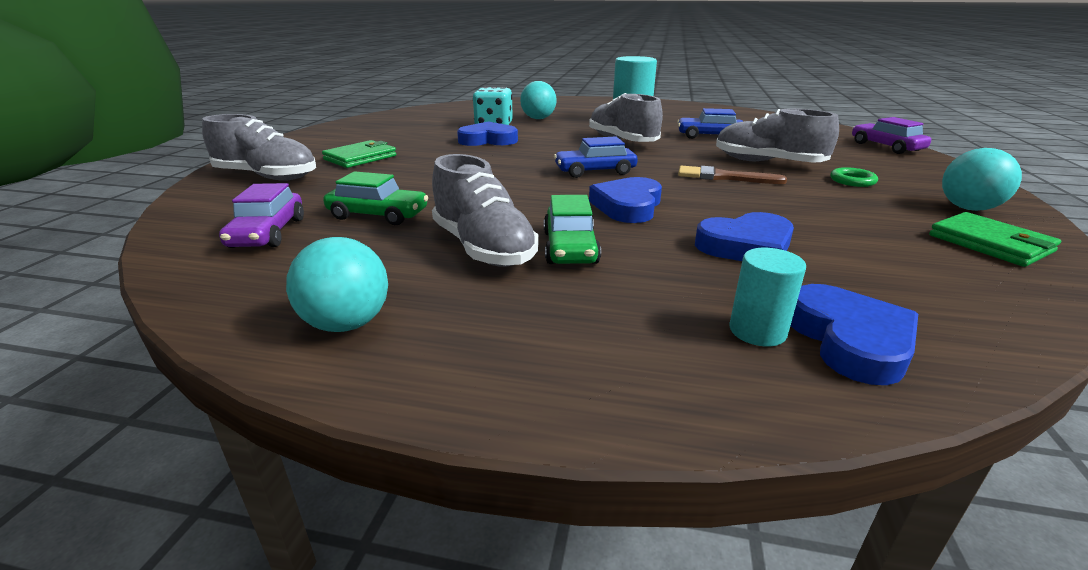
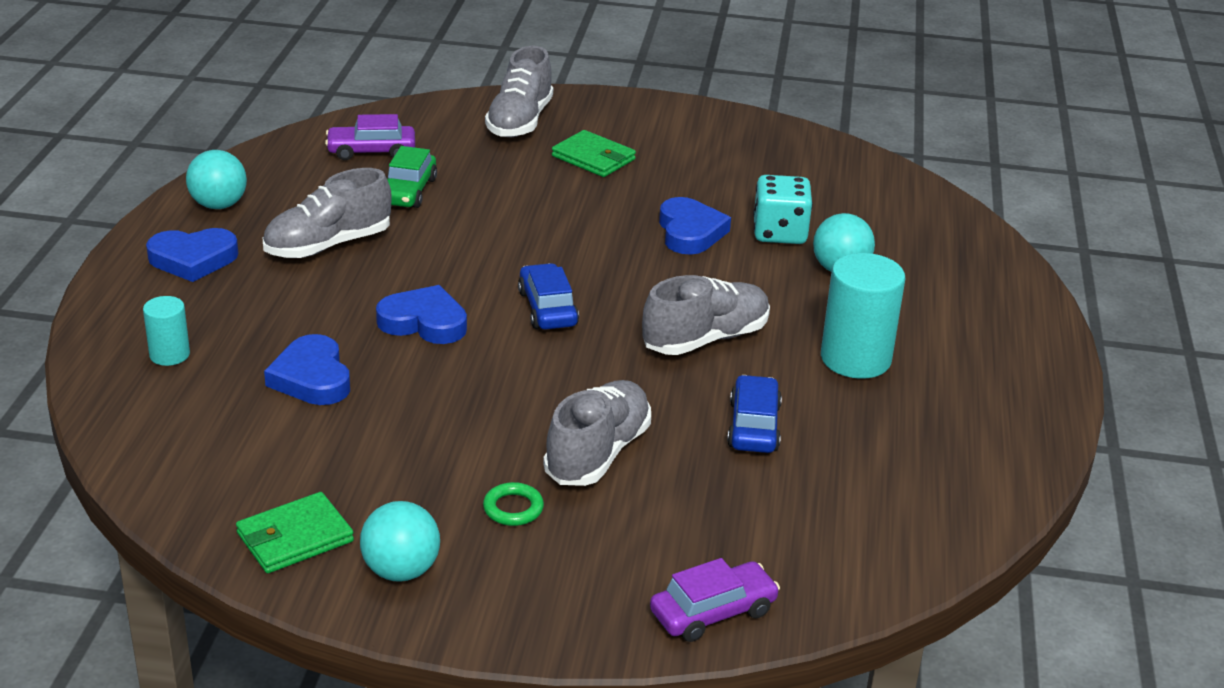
camera: 85 degrees right, 5 degrees up
(570, 247) = (323, 285): green car -> none
(724, 177) = (526, 402): brown brush -> none
(849, 340) = (148, 391): blue heart -> blue heart (193, 259)

